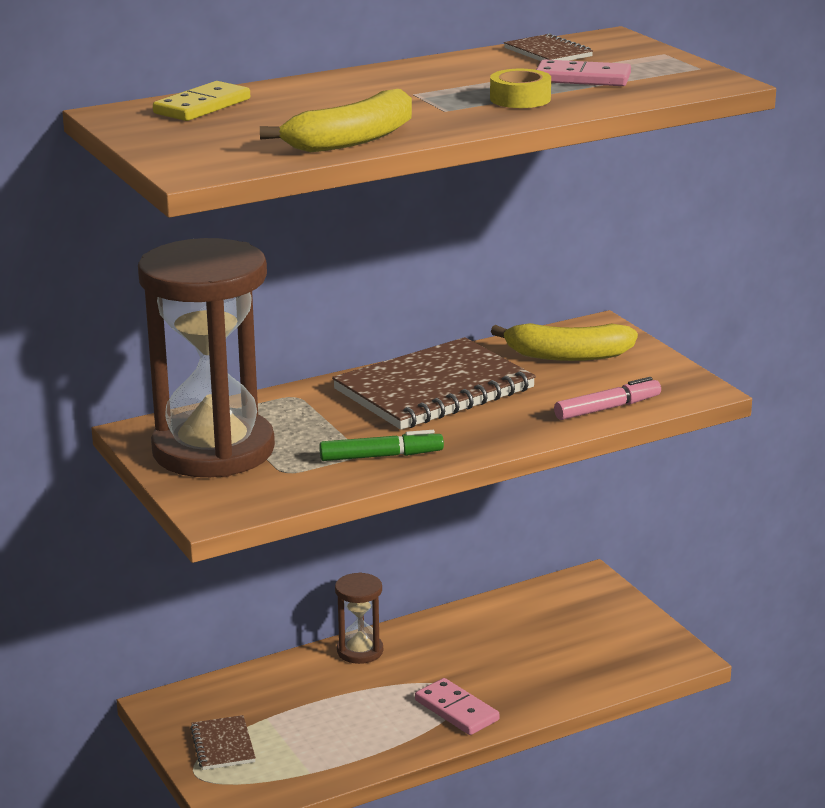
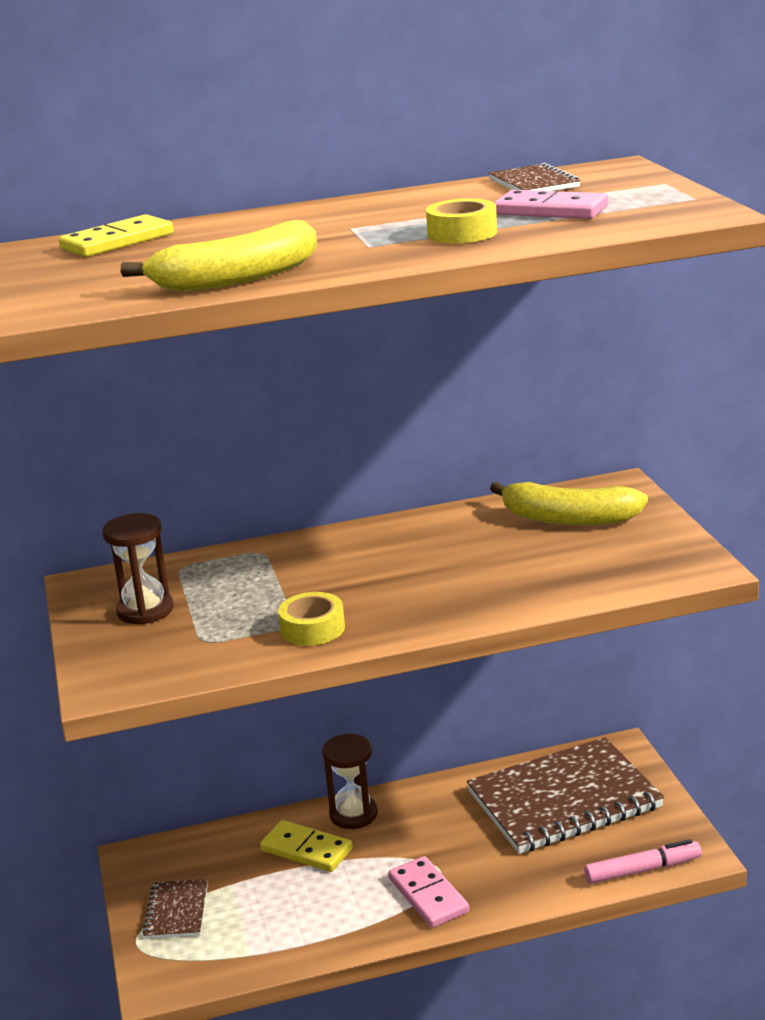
camera: 15 degrees right, 0 degrees up
(213, 450) = (145, 610): brown hourglass -> brown hourglass, size x0.44
(326, 684) = (306, 850): none -> yellow domino
(381, 456) = (312, 628): green marker -> yellow tape
(434, 389) = (407, 551): brown notebook -> brown notebook (564, 800)
(607, 408) = (586, 584): pink marker -> pink marker (642, 870)

